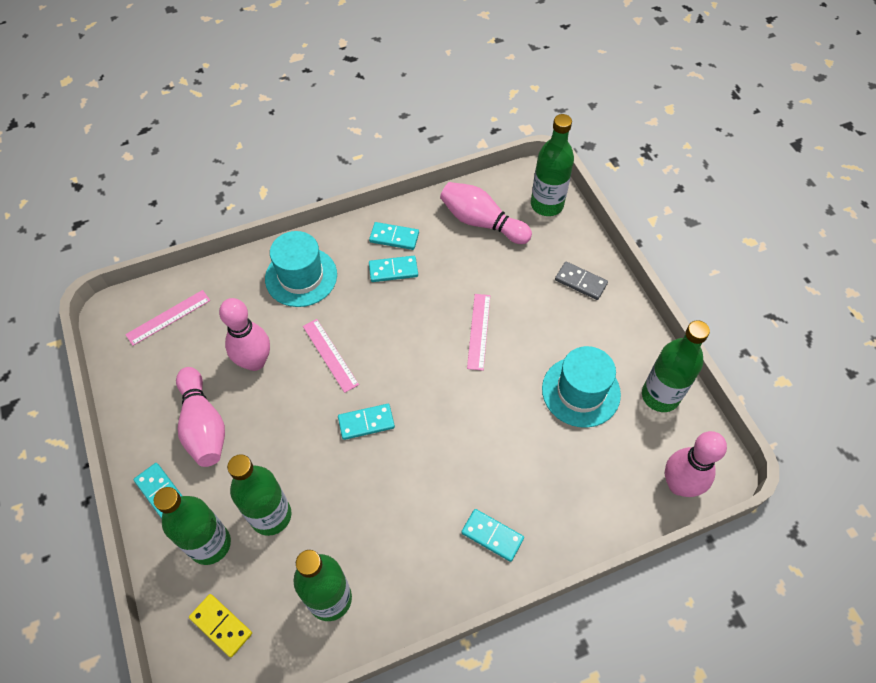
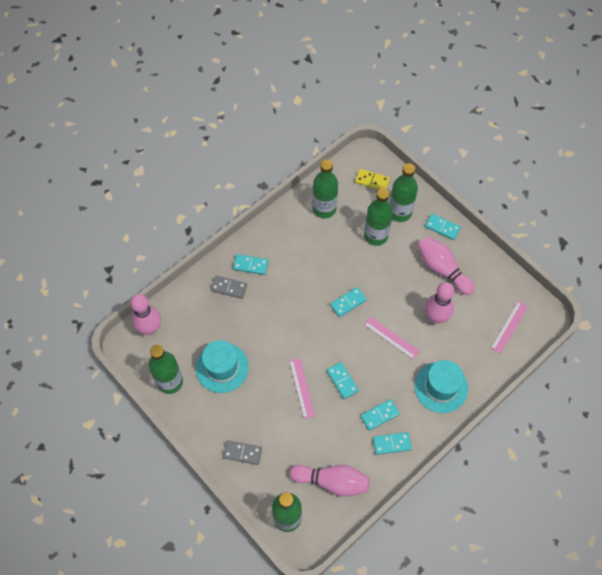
camera: 160 degrees right, 5 degrees up
(422, 323) = (342, 381): none -> turquoise domino
(539, 509) = (229, 287): none -> grey domino

